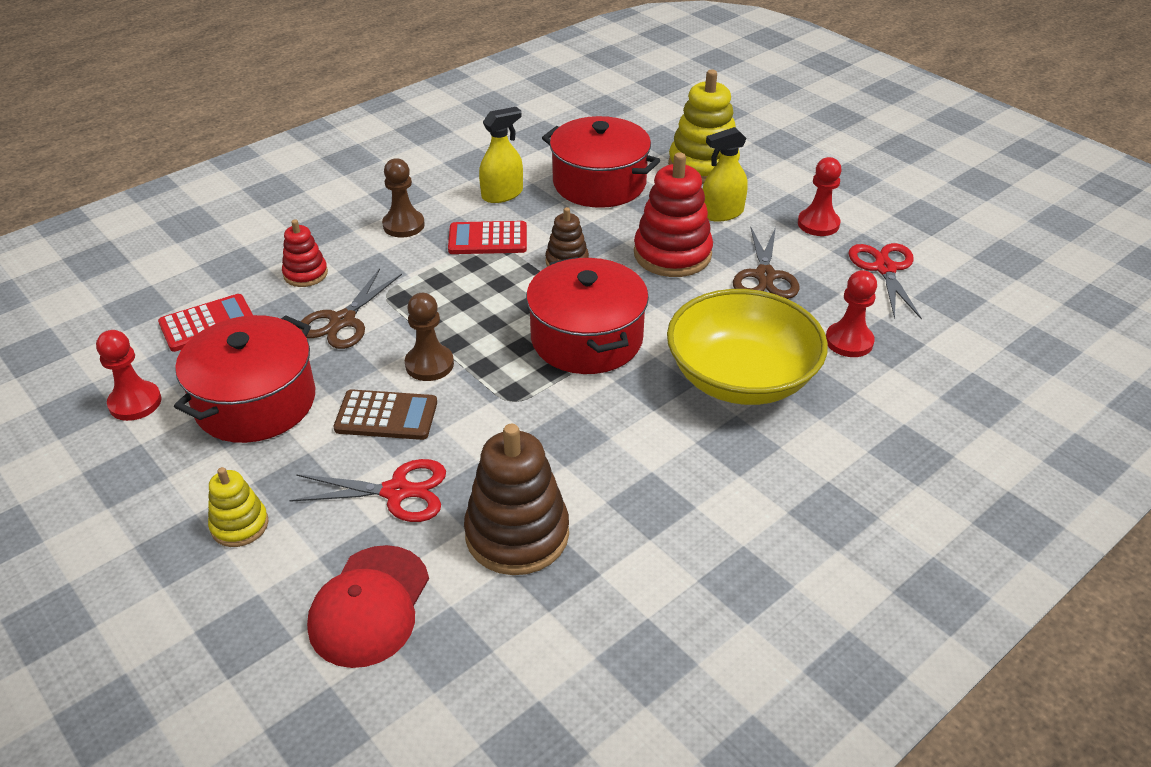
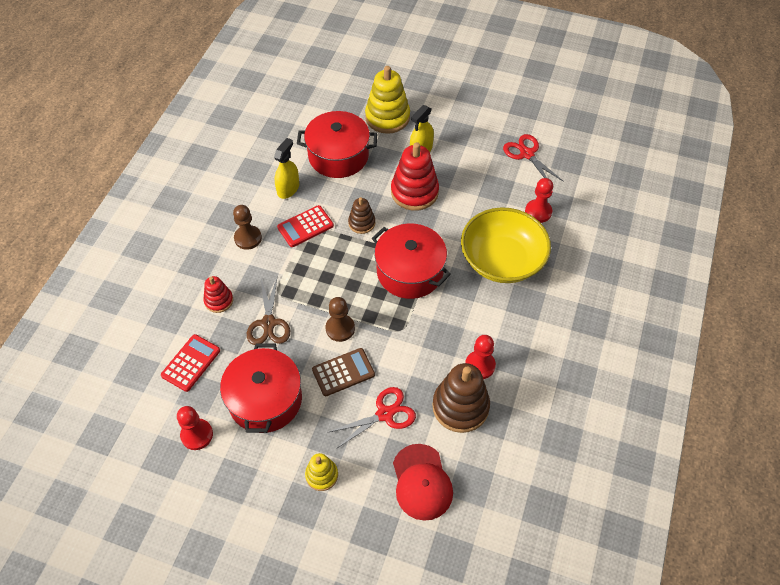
camera: 30 degrees left, 15 degrees up
(765, 276) = (471, 186): brown scissors -> none
(818, 224) = (476, 136): red pawn -> red pawn (480, 365)

